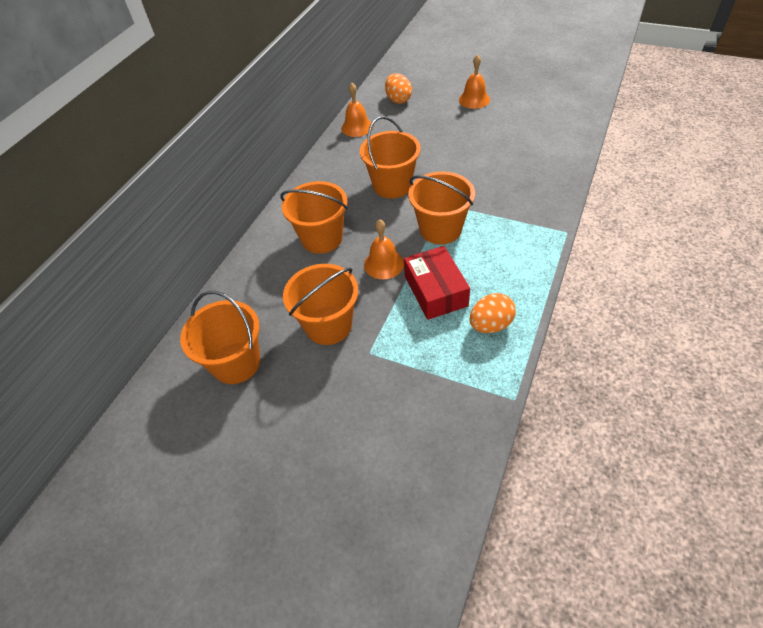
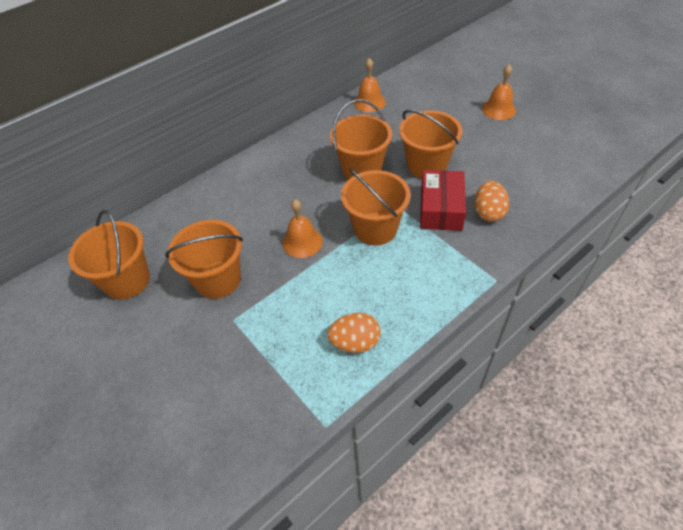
camera: 25 degrees right, 0 degrees up
(322, 238) = (267, 197): orange bucket -> orange bucket (426, 165)
(398, 100) = (425, 87): orange egg -> orange egg (488, 212)
(435, 291) = (329, 287): red box -> red box (441, 208)

